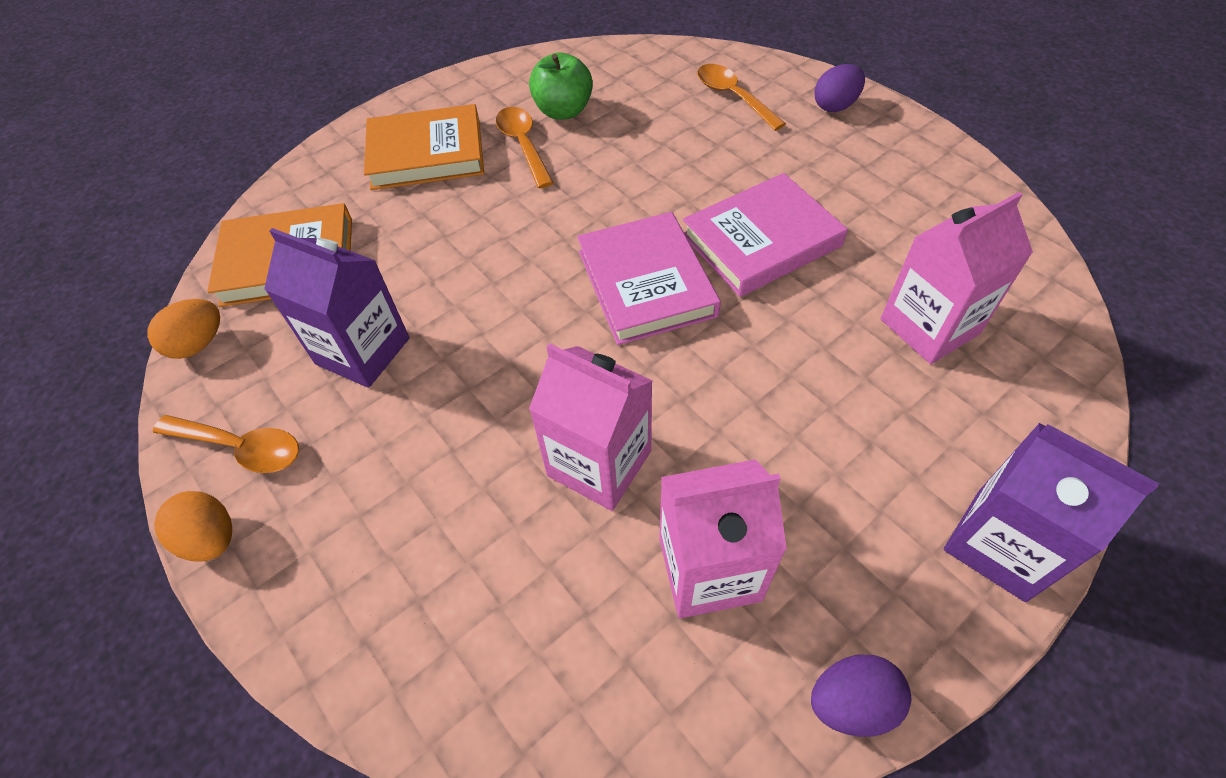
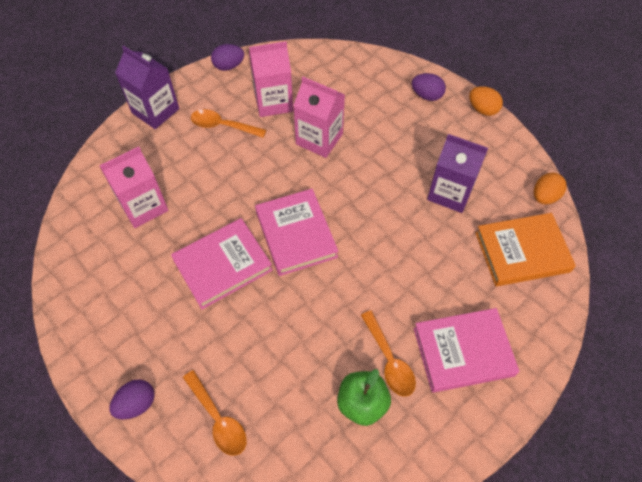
camera: 175 degrees right, 5 degrees up
(241, 448) = (490, 144): orange spoon -> orange spoon (223, 126)
(326, 583) = (426, 95): none -> purple egg
(427, 154) = (463, 351): orange book -> pink book

